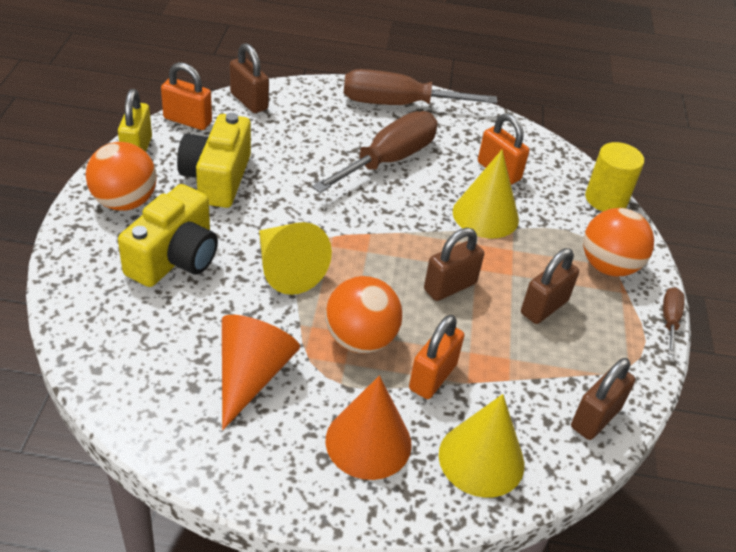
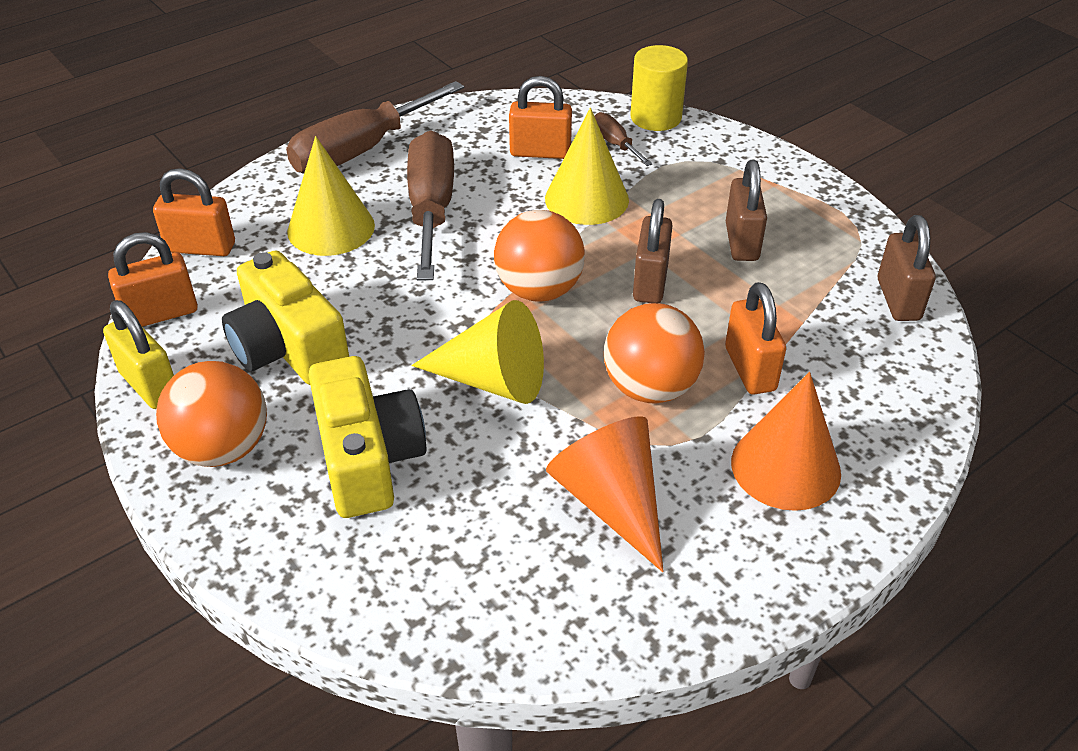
camera: 40 degrees left, 0 degrees up
(249, 101) = (201, 248): brown padlock -> orange padlock
(481, 459) = (877, 402): yellow cone -> yellow cone (331, 228)
(608, 266) = (736, 172): orange ball -> orange ball (539, 290)
(669, 320) = (834, 182): brown screwdriver -> brown screwdriver (615, 144)

